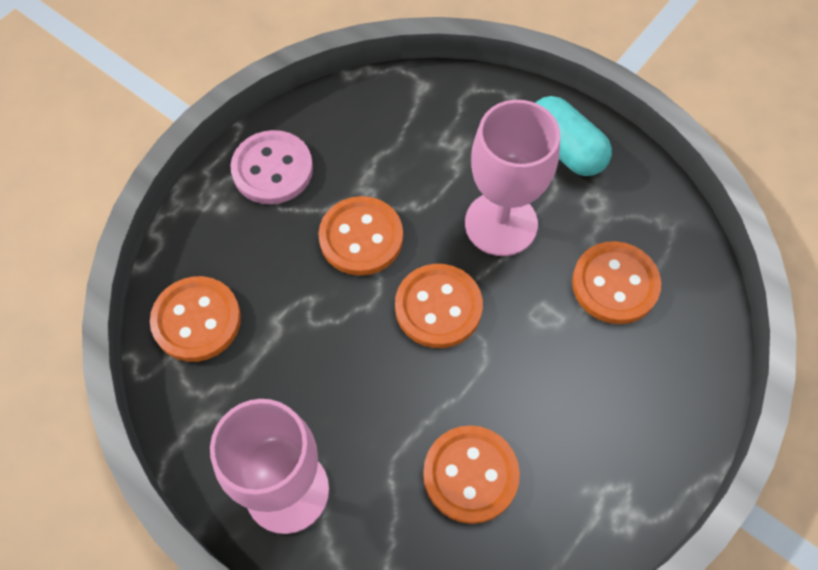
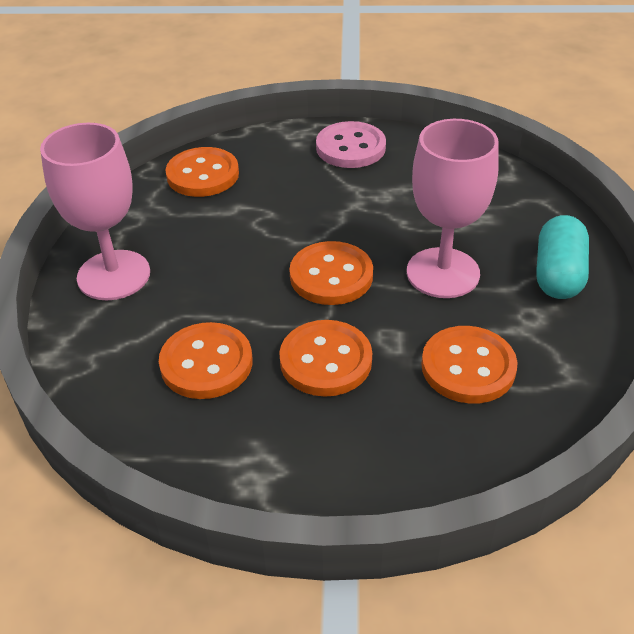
camera: 55 degrees right, 20 degrees down
(361, 237) = (345, 211): orange button -> orange button (325, 360)

